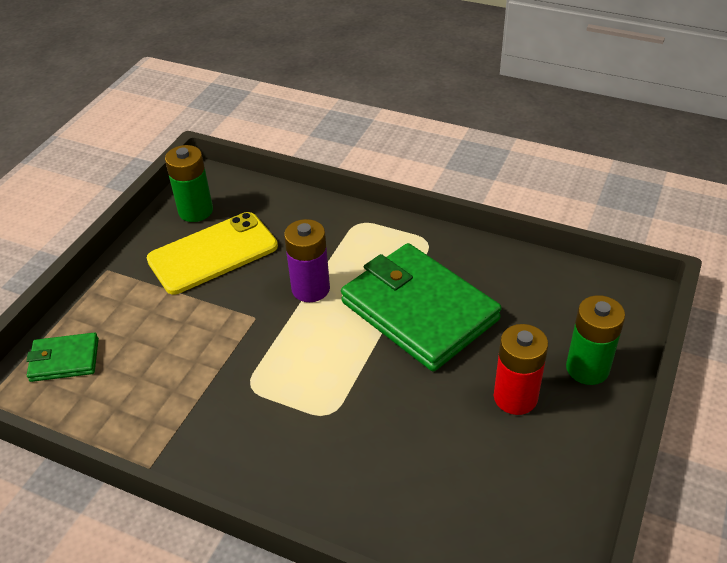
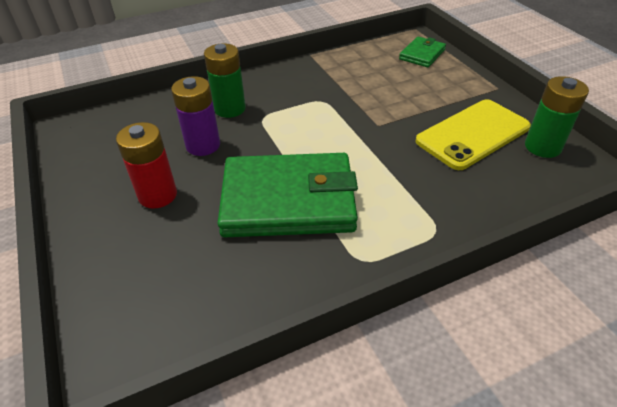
camera: 130 degrees right, 0 degrees up
(213, 253) = (473, 134): yellow phone -> yellow phone turned 45 degrees clockwise
(310, 289) = (378, 160): purple battery -> purple battery (203, 145)
(587, 368) = (116, 251): green battery -> green battery (230, 109)

